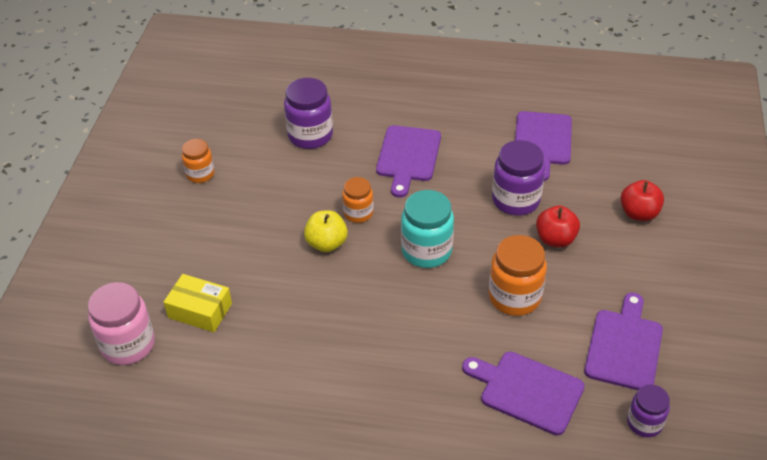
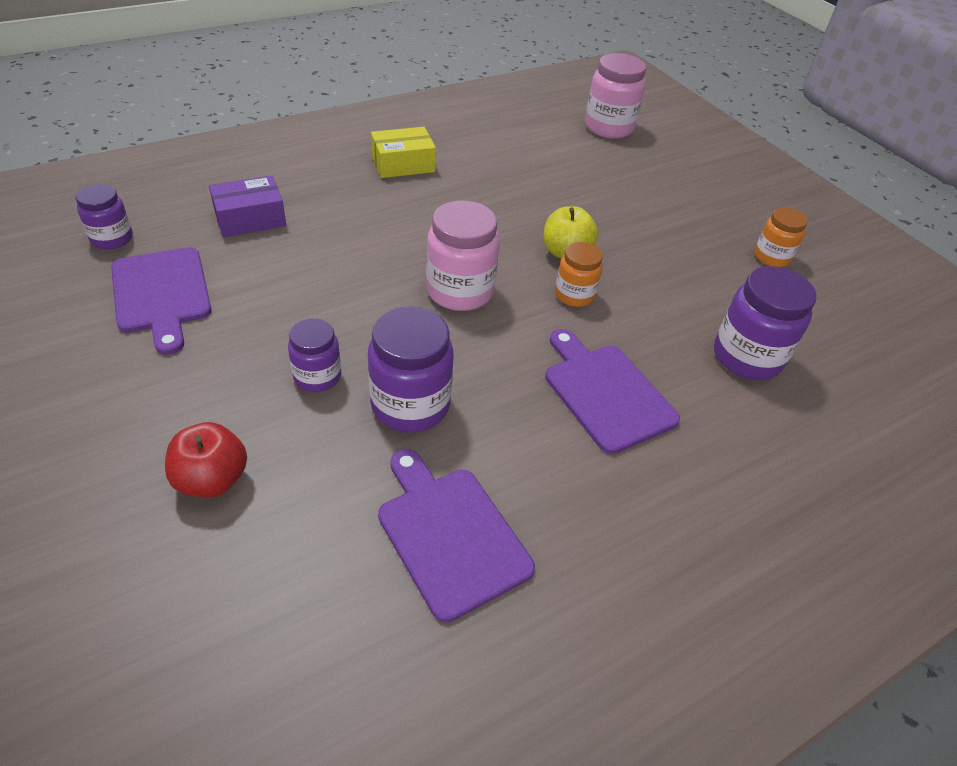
camera: 135 degrees right, 0 degrees up
(200, 310) = (593, 163): yellow box -> yellow box (403, 164)
(426, 251) = (460, 291): turquoise jar -> pink jar
(514, 297) = (321, 289): orange jar -> none
(527, 391) = (250, 218): purple cutting board -> purple box
(555, 239) = (317, 376): red apple -> purple jar

